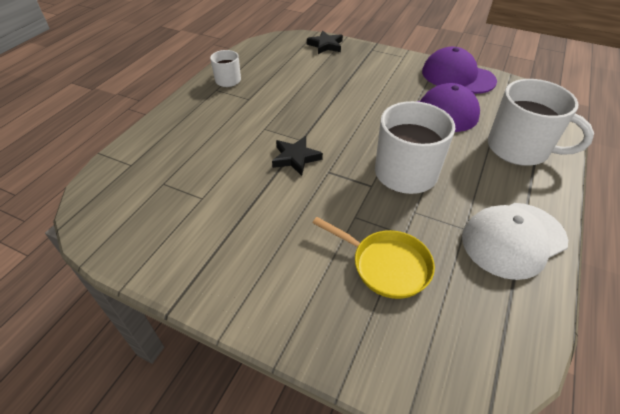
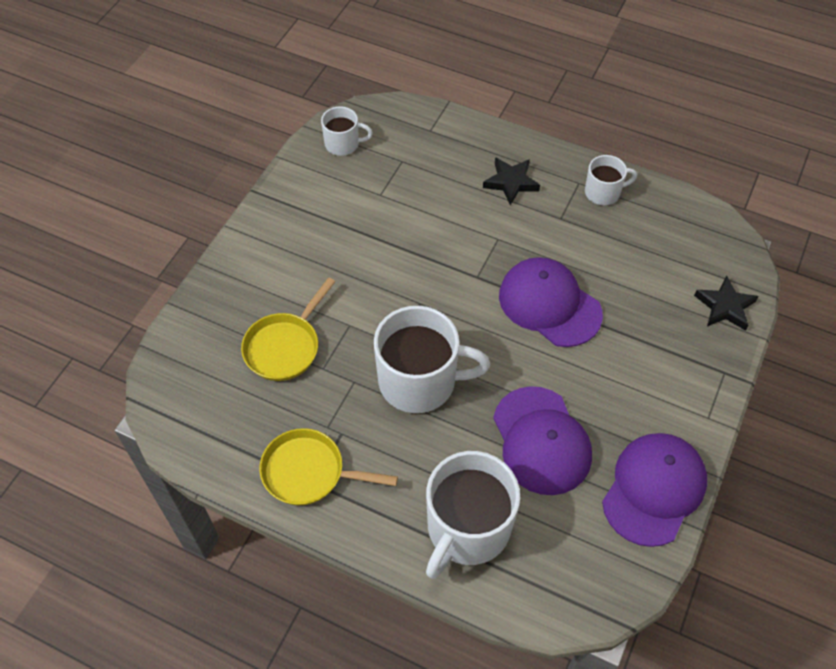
camera: 90 degrees right, 10 degrees up
(124, 228) = (343, 144): none -> white mug
(295, 158) = (443, 271): black star -> black star (511, 182)
(327, 107) = (549, 304): none -> purple cap
(513, 239) = (309, 472): white cap -> yellow pan

